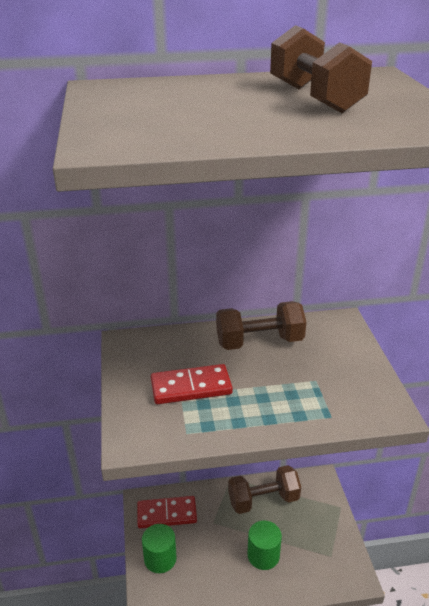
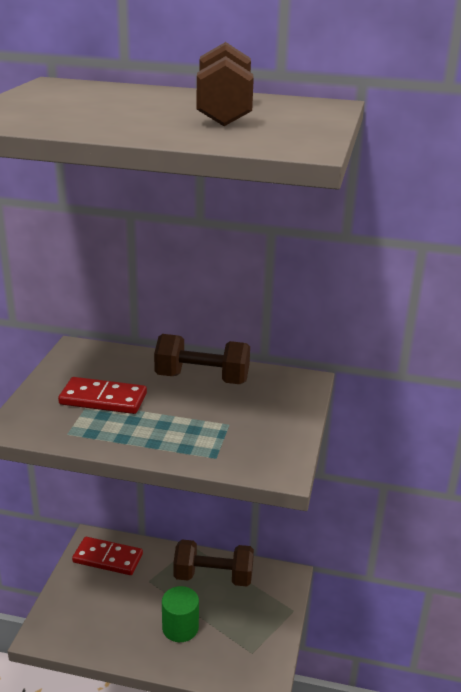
camera: 20 degrees right, 5 degrees down
(160, 559) = (76, 596): green cylinder -> none

